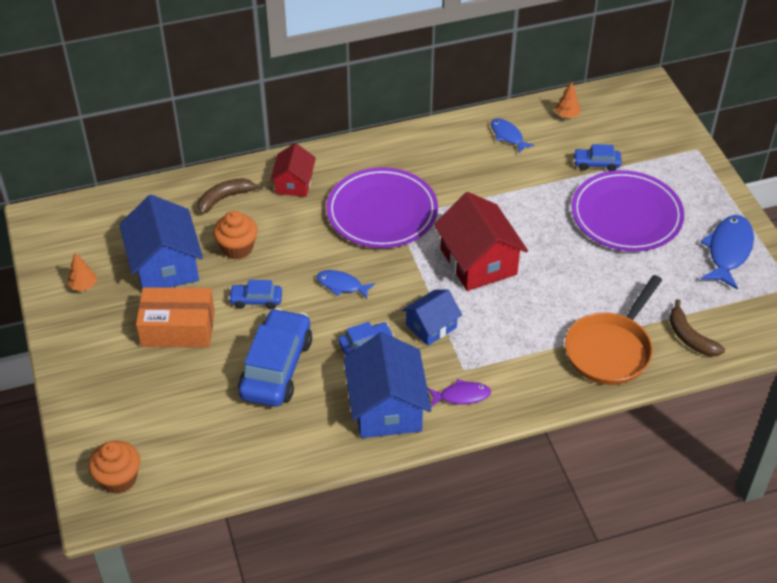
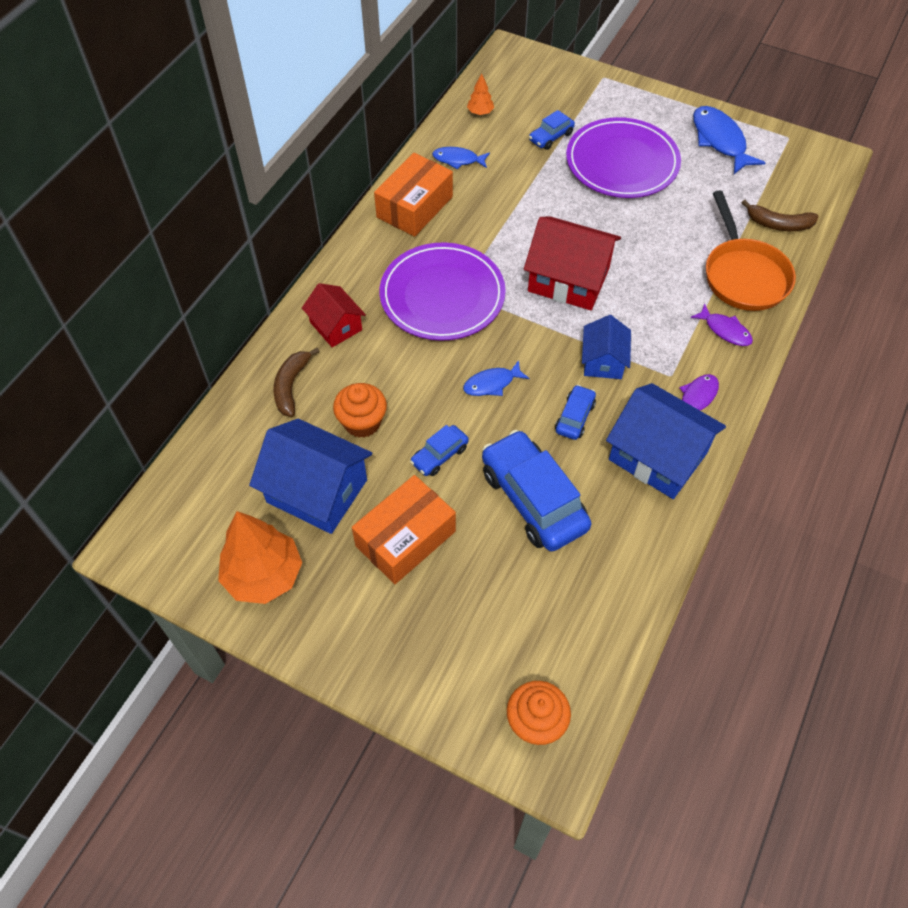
camera: 45 degrees left, 10 degrees up
(83, 286) = (264, 575): orange tree -> orange tree, size x2.19
(437, 146) = (415, 207): none -> orange box
(543, 372) = (725, 330): none -> purple fish

